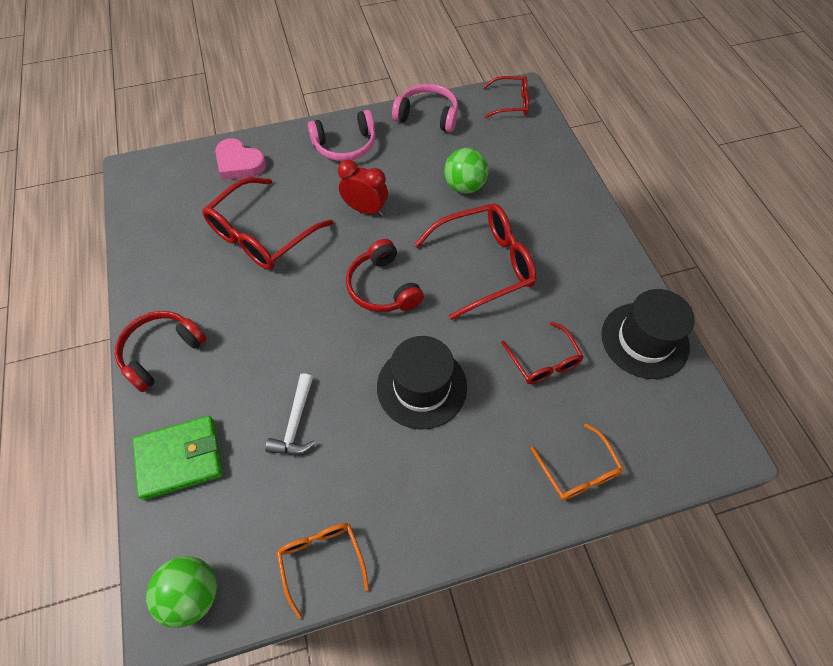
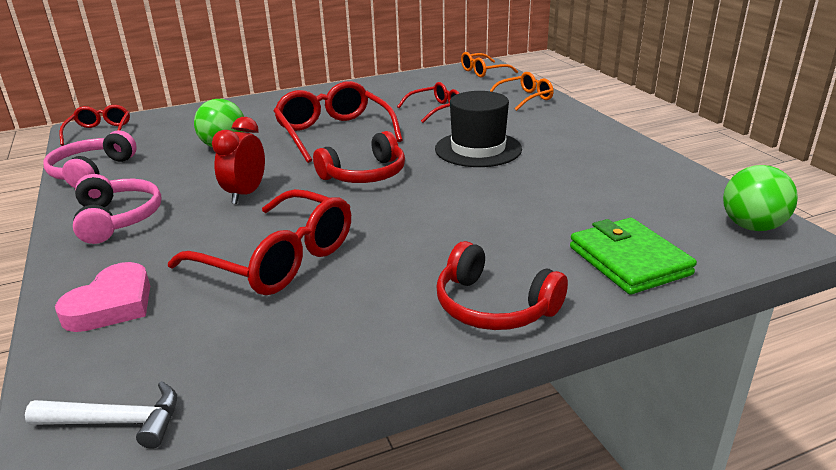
camera: 95 degrees left, 30 degrees down
(295, 423) = (545, 200): white hammer -> white hammer (117, 422)
(321, 560) = (665, 173): orange glasses -> orange glasses (483, 72)
(644, 340) = (407, 83): black hat -> none

